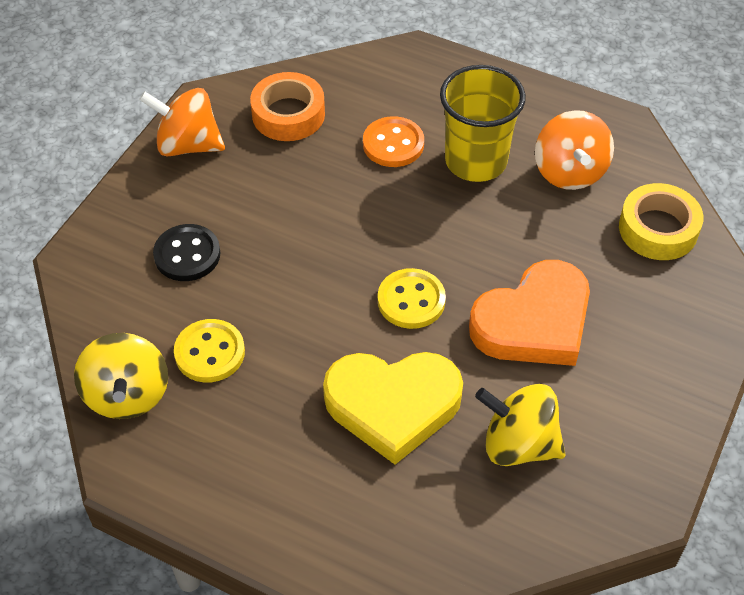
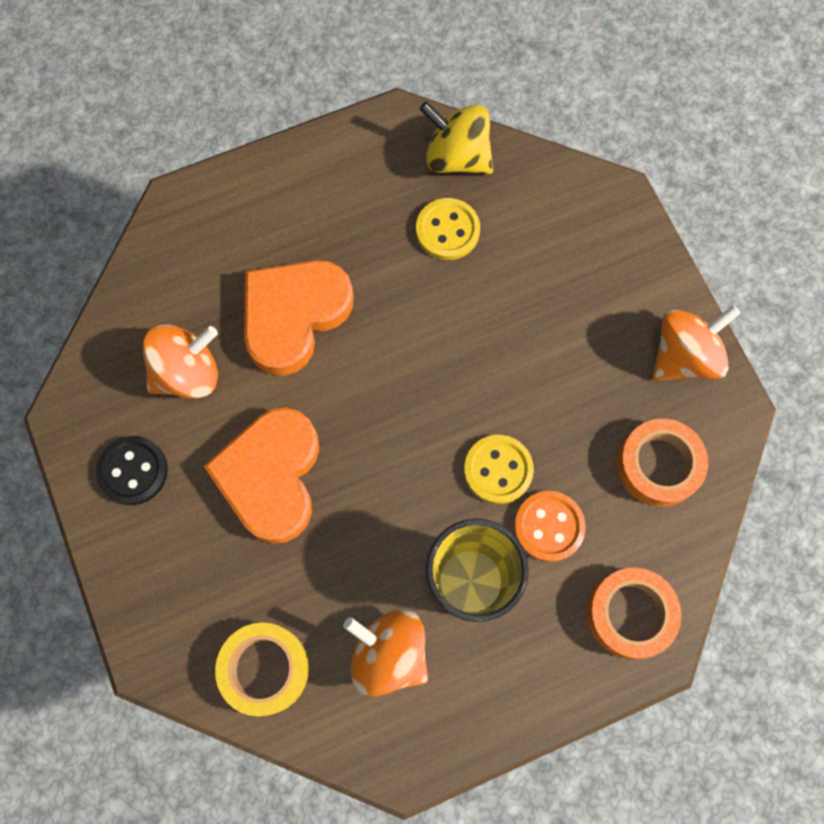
camera: 130 degrees right, 20 degrees up
(187, 255) = (556, 276): black button -> black button (133, 471)
(393, 405) = (294, 316): yellow heart -> orange heart
(406, 74) = (630, 614): none -> orange tape
(411, 300) = (371, 403): yellow button -> yellow button (498, 470)
(518, 444) = (188, 373): yellow spinning top -> orange spinning top

